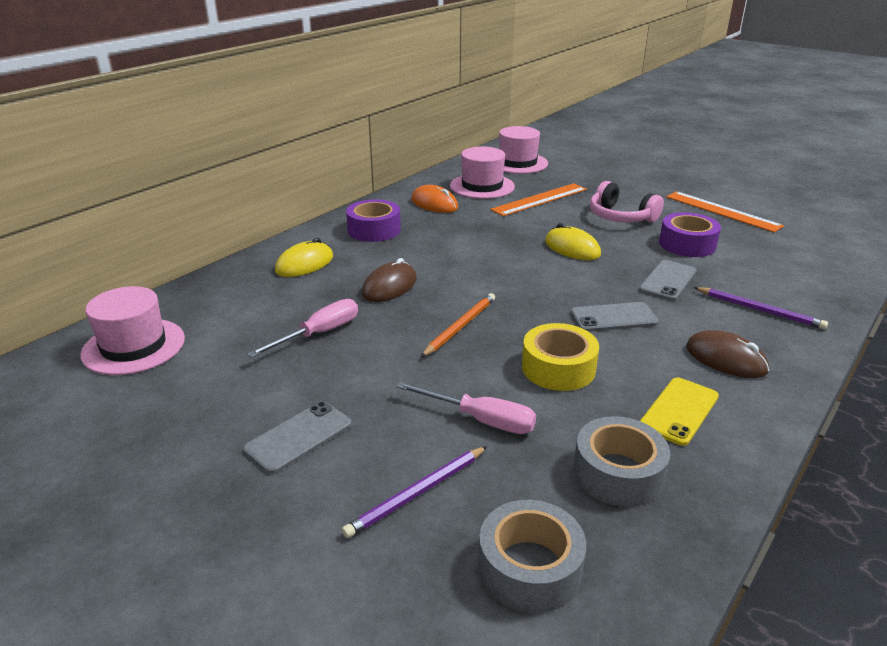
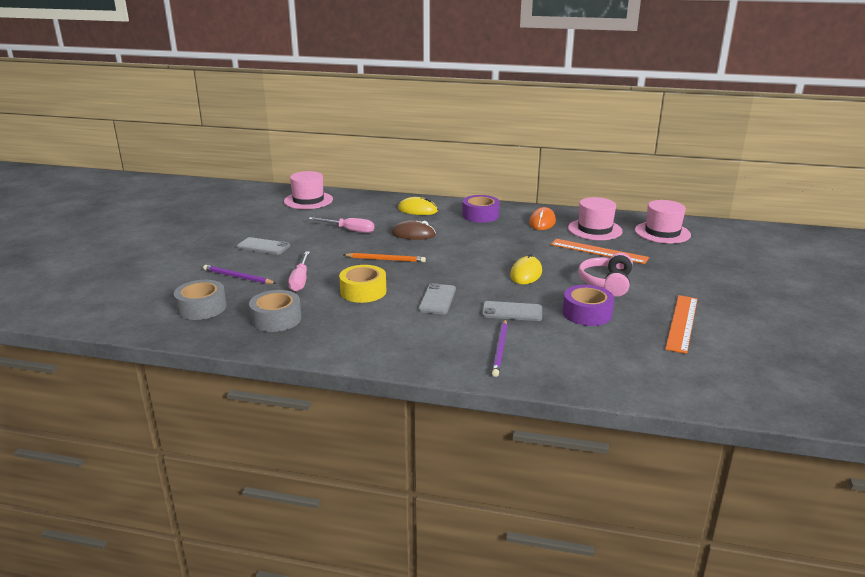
camera: 65 degrees right, 5 degrees down
(613, 317) = (437, 299): grey phone -> grey phone turned 45 degrees clockwise
(679, 411) = (344, 330): yellow phone -> none
(725, 359) = (416, 340): brown mouse -> none

